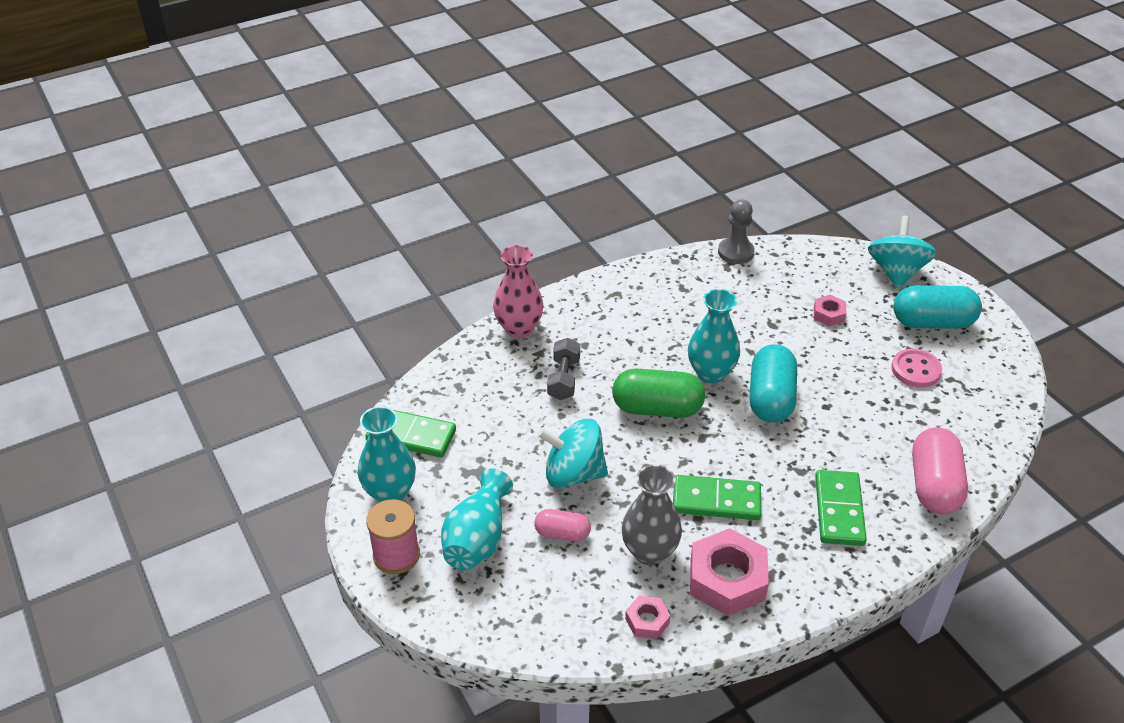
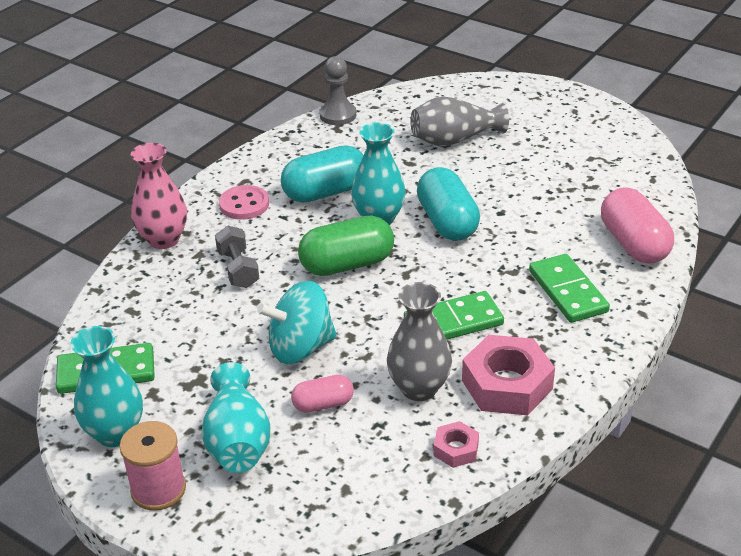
camera: 25 degrees left, 5 degrees down
(829, 314) = (454, 140): pink nut -> grey vase
(896, 272) = (490, 90): turquoise spinning top -> none
(915, 370) = (557, 160): pink button -> pink button (244, 204)
(932, 322) = (547, 120): turquoise capsule -> turquoise capsule (325, 192)

